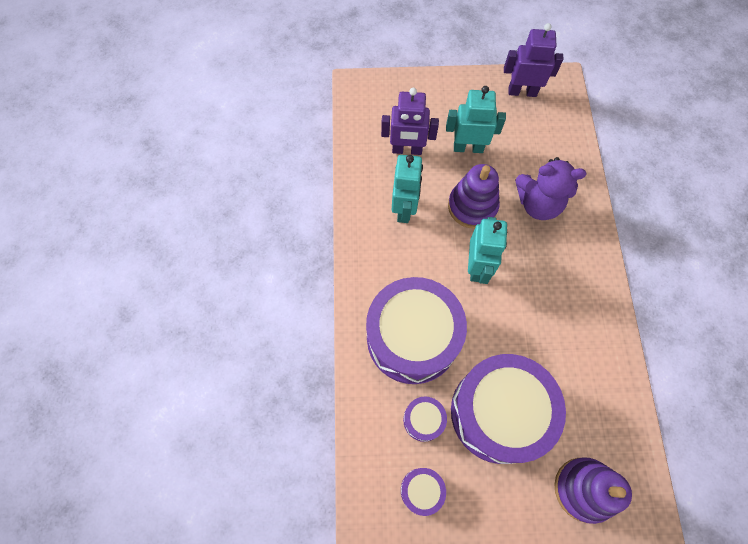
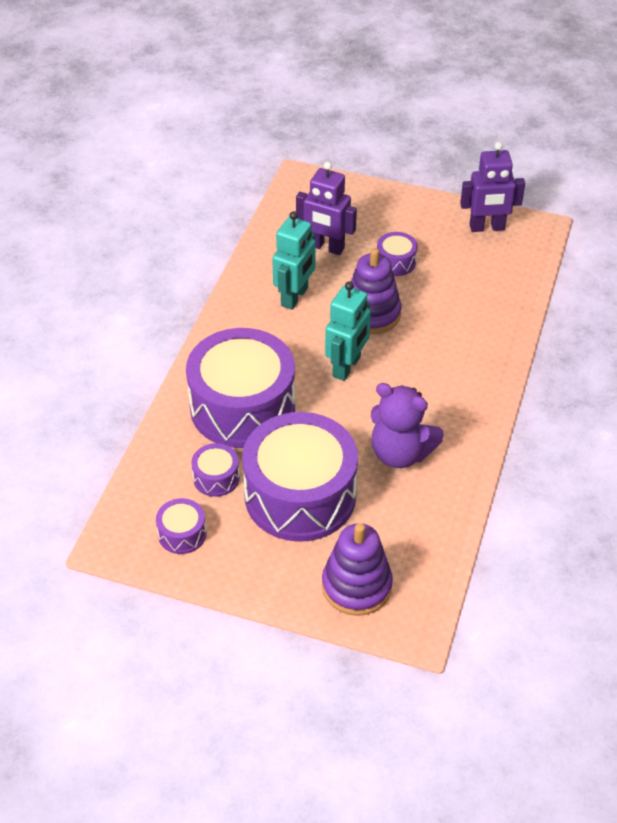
camera: 20 degrees right, 20 degrees down
(468, 147) = (396, 262): turquoise robot -> purple drum
(522, 92) = (487, 227): purple robot -> purple robot turned 150 degrees clockwise
(538, 204) = (447, 331): purple teddy bear -> purple teddy bear (400, 453)

